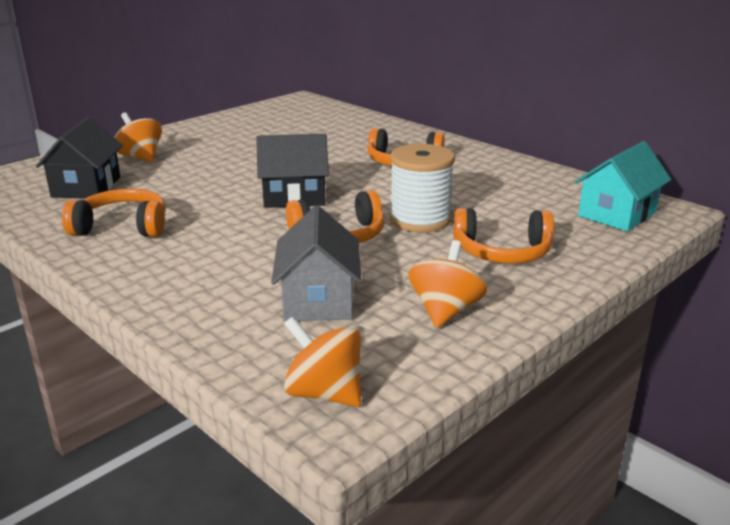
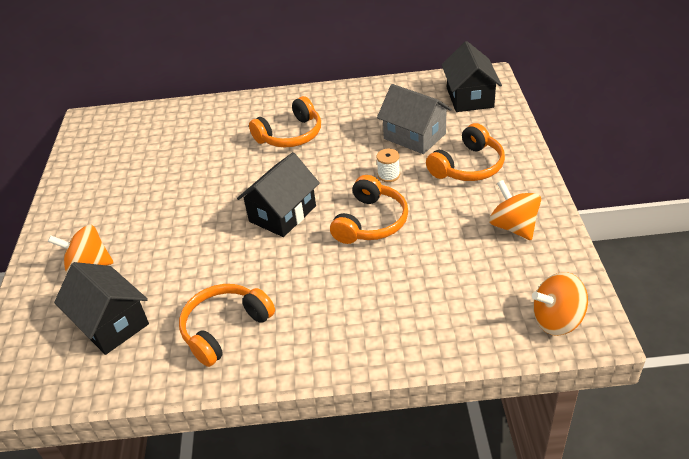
camera: 45 degrees left, 15 degrees up
(318, 299) = (449, 273): grey house -> grey house (414, 136)
(420, 220) = (388, 175): white spool -> white spool, size x0.46
(617, 214) = (469, 97): turquoise house -> black house

